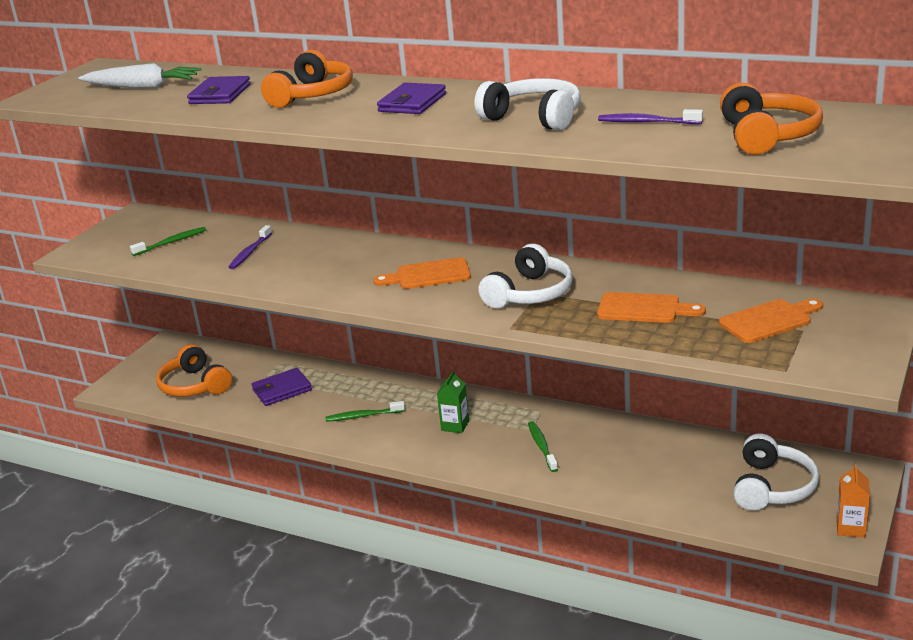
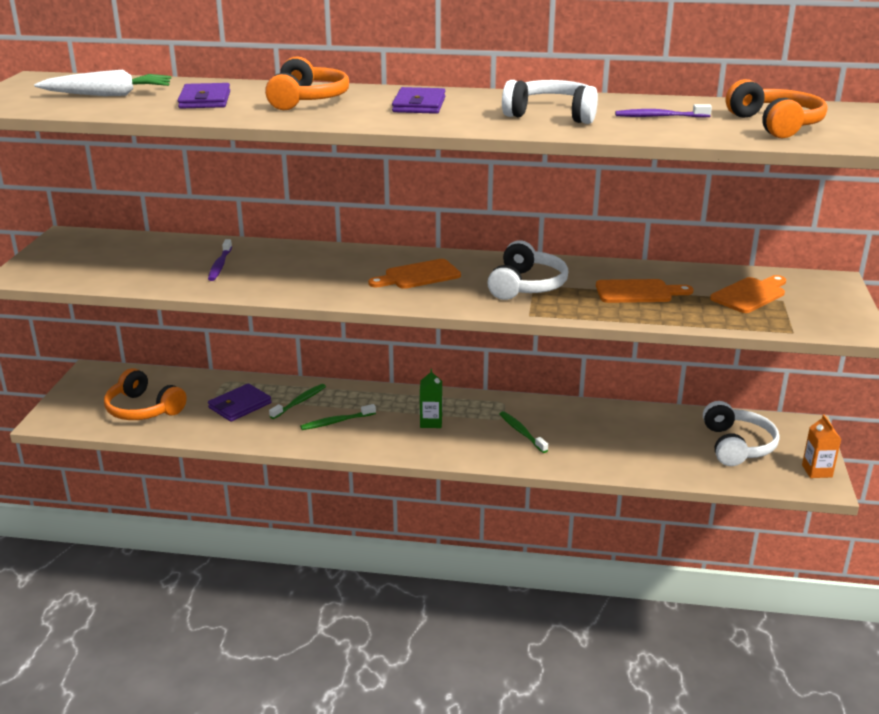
camera: 20 degrees left, 0 degrees up
(171, 242) = (126, 260): green toothbrush -> green toothbrush (299, 402)

